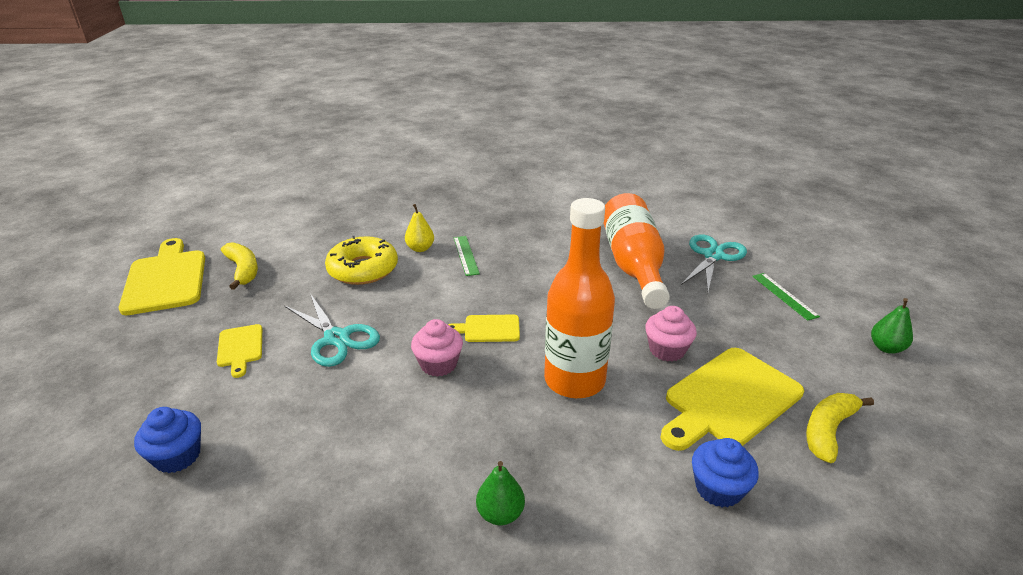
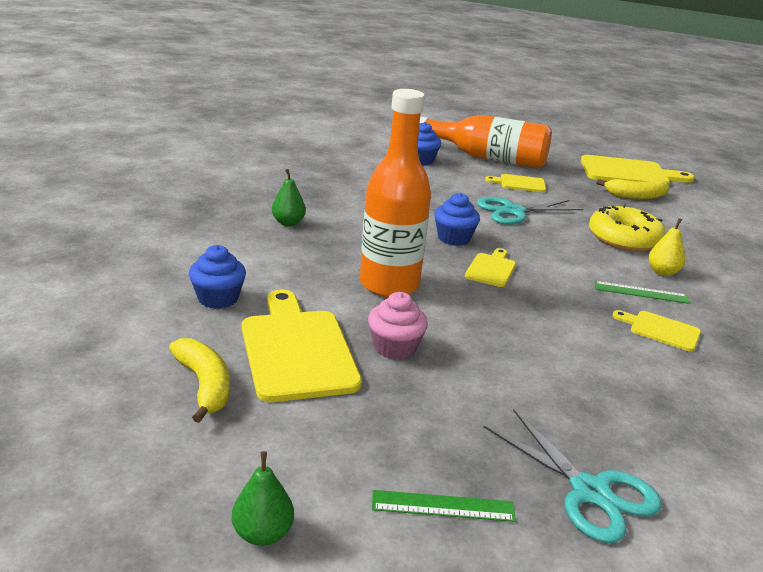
camera: 110 degrees right, 5 degrees down
(438, 364) = (454, 238): pink cupcake -> blue cupcake
(517, 245) = (661, 330): none -> yellow cutting board
(633, 264) = (585, 399): orange bottle -> orange bottle (488, 158)

